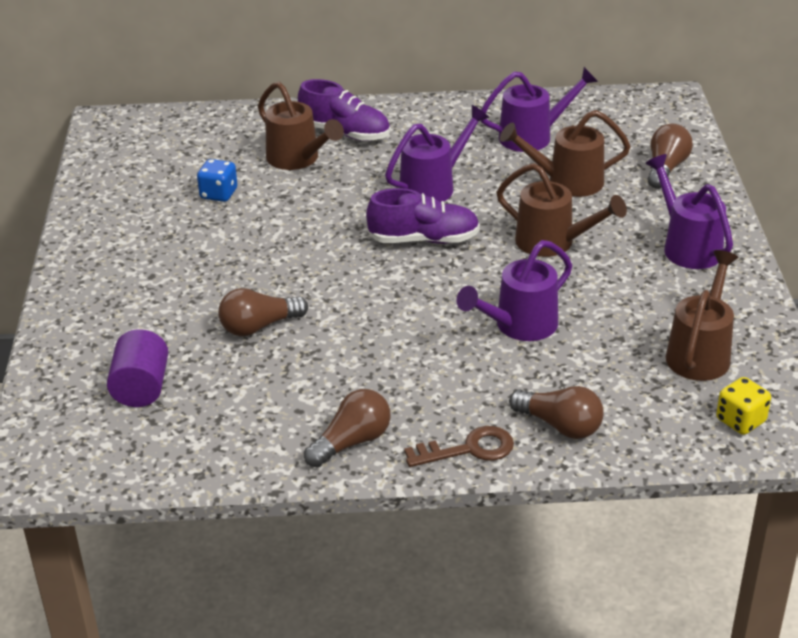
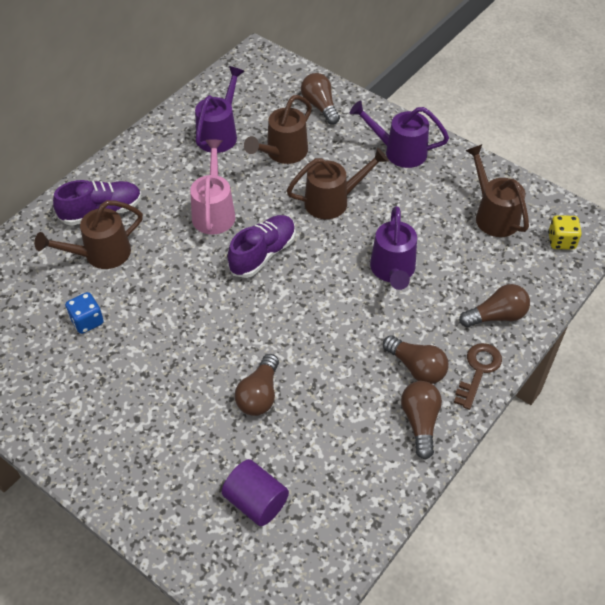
camera: 50 degrees left, 15 degrees up
(298, 159) = (100, 254): brown watering can -> brown watering can turned 150 degrees clockwise
(416, 405) = (416, 368): none -> brown light bulb
(433, 186) = (214, 212): purple watering can -> pink watering can

